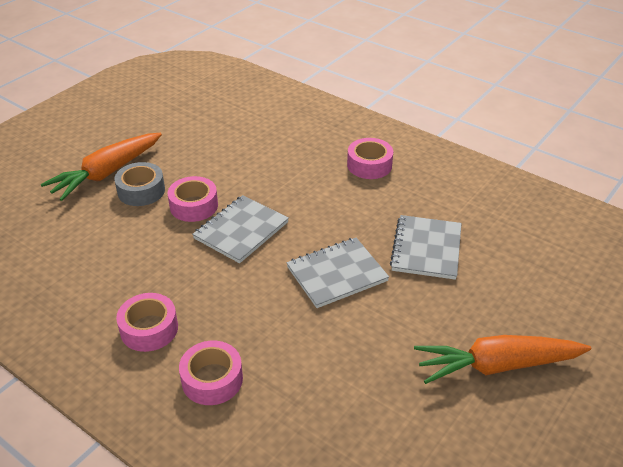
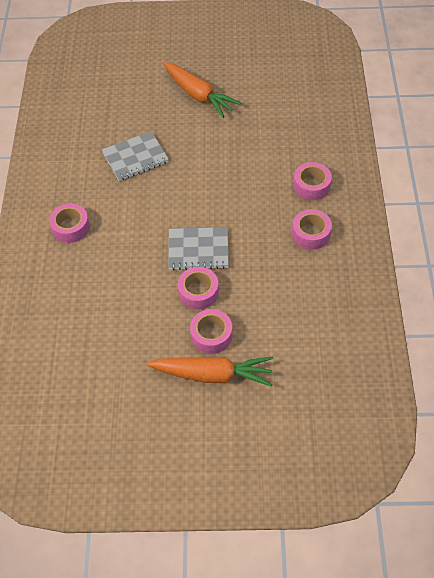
camera: 125 degrees left, 15 degrees up
(141, 191) = (211, 335): grey tape -> pink tape
(337, 274) = (193, 183): grey notebook -> none

